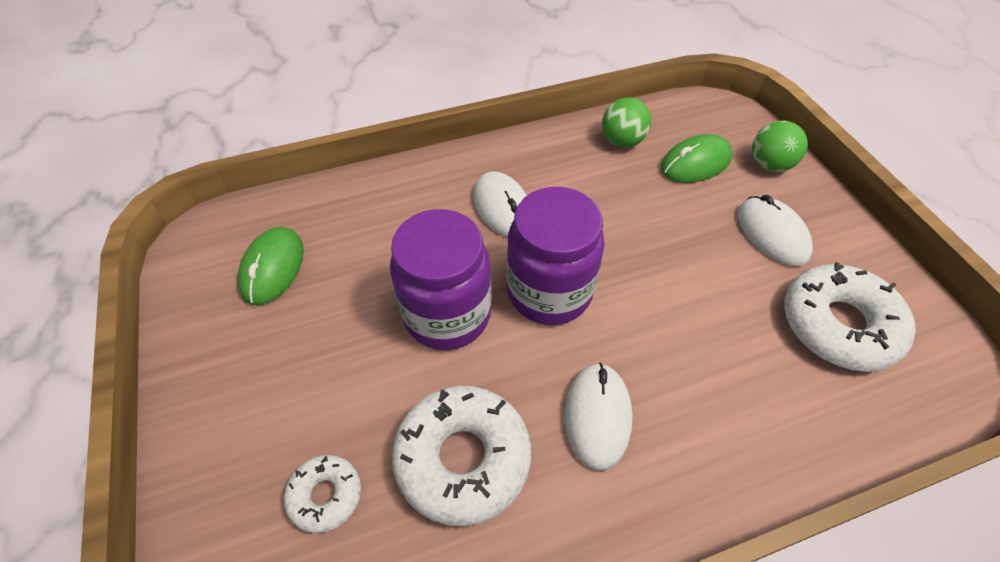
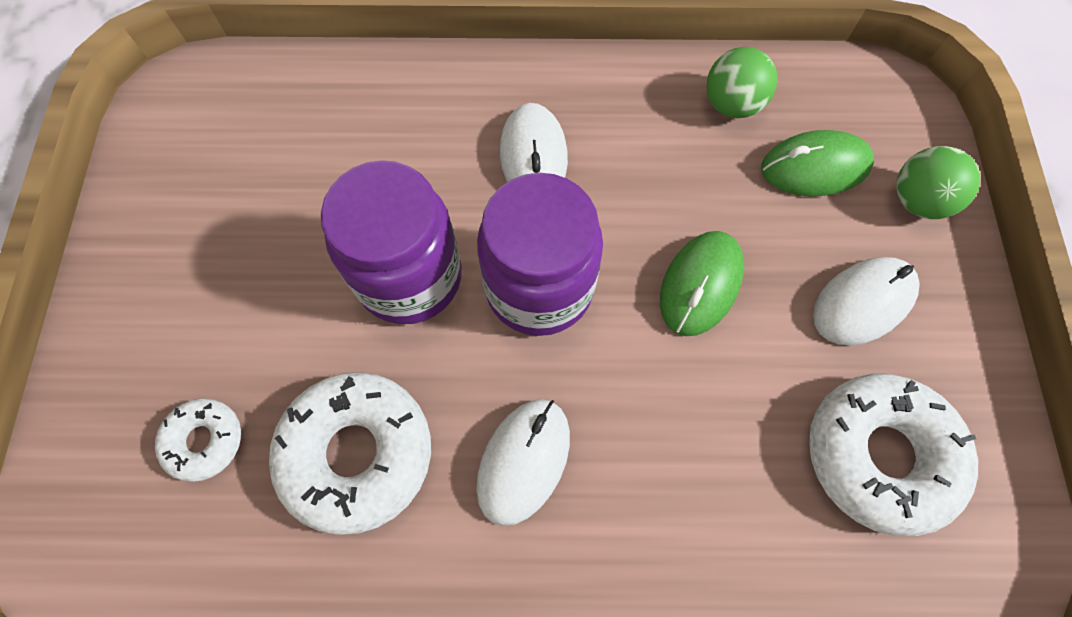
camera: 20 degrees right, 15 degrees up
(273, 268) = (241, 153): green mouse -> green mouse (700, 285)
(772, 234) = (863, 302): white mouse -> white mouse turned 60 degrees clockwise

